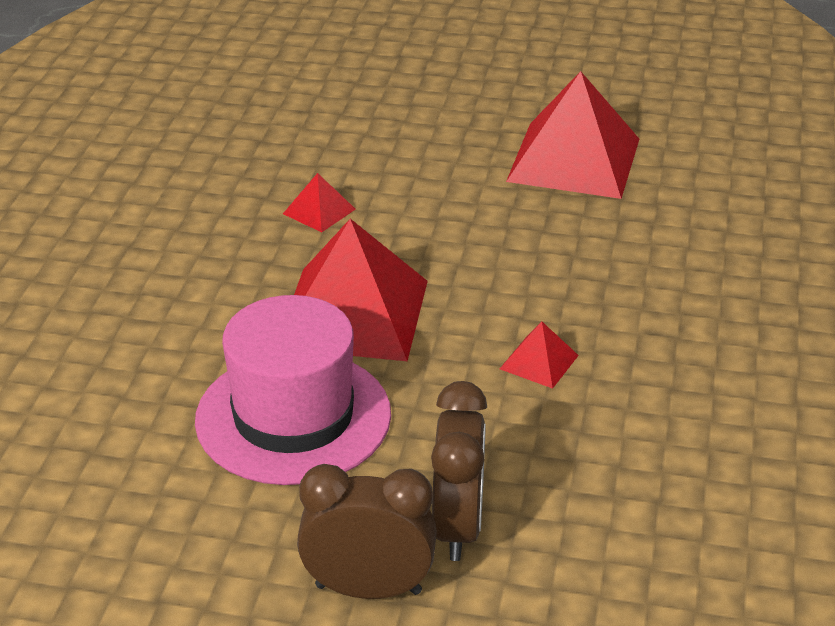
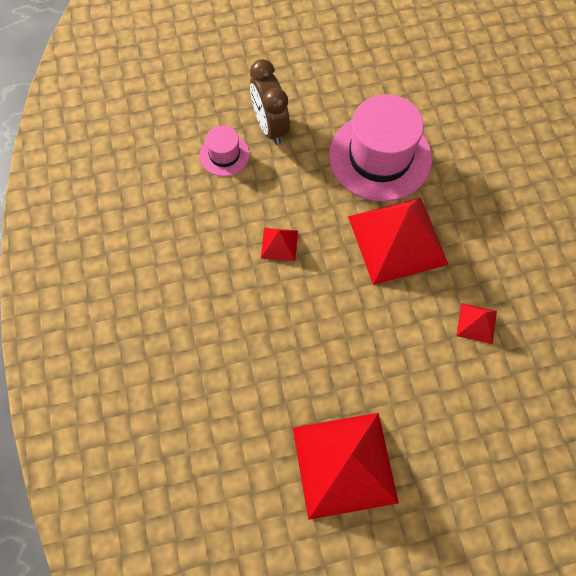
camera: 155 degrees right, 30 degrees up
(368, 589) = (291, 84): brown clock -> none
(570, 510) = (224, 155): none -> pink hat

